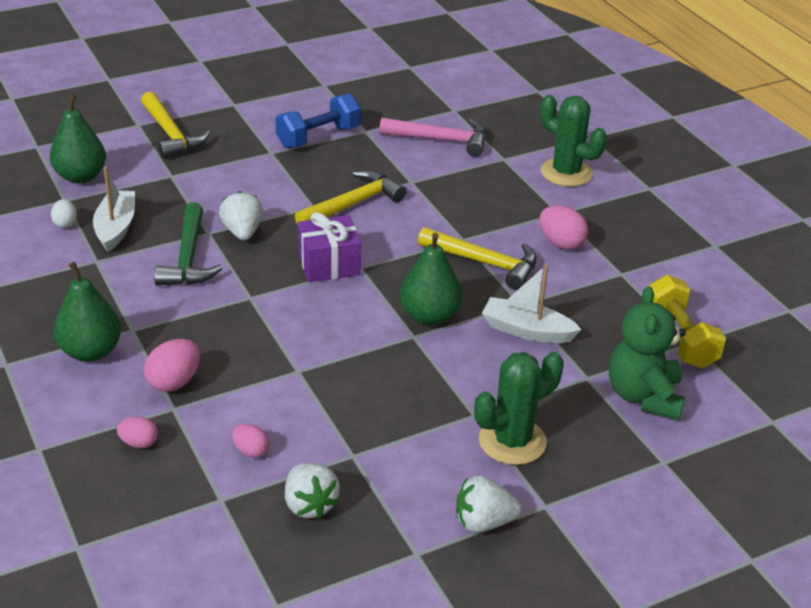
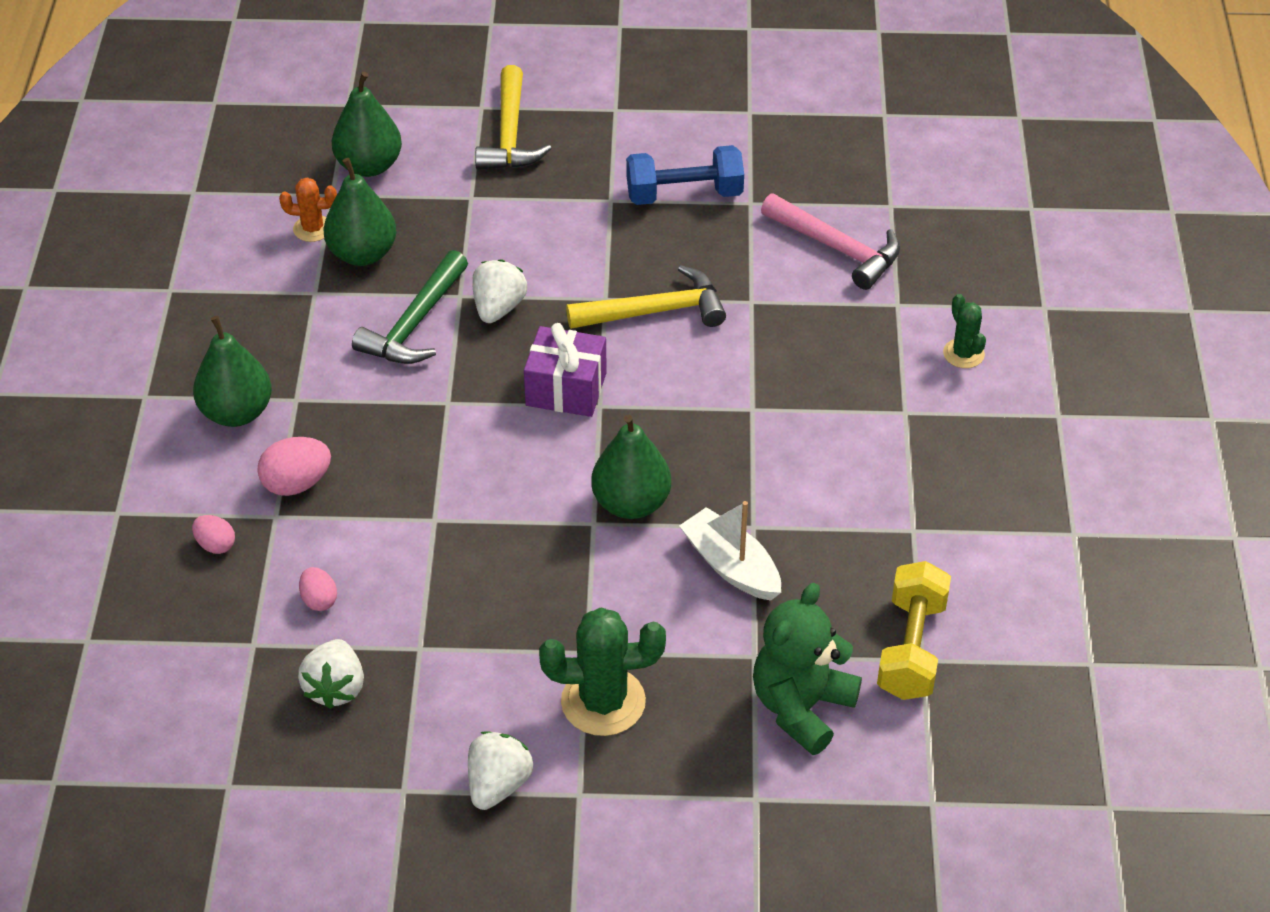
camera: 30 degrees right, 10 degrees up
(65, 223) = (312, 229): white egg -> orange cactus
(116, 228) = (362, 254): white boat -> green pear
(483, 522) = (498, 785): white strawberry -> white strawberry turned 90 degrees clockwise
(485, 263) = (753, 453): yellow hammer -> none
(561, 243) = (871, 458): pink egg -> none
(566, 173) = (963, 354): green cactus -> green cactus, size x0.56

